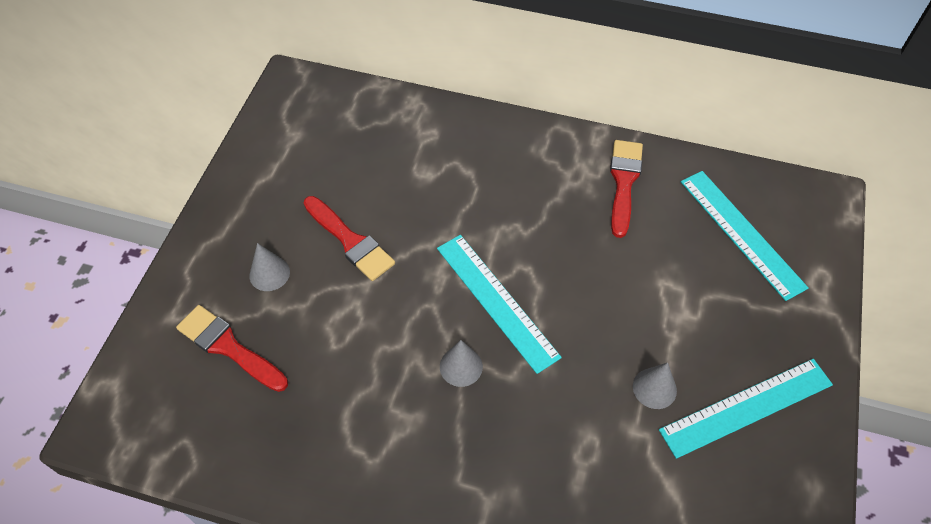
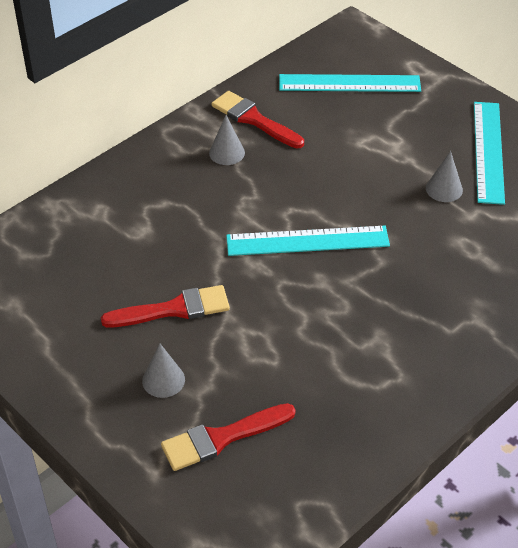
camera: 60 degrees left, 10 degrees down
(461, 366) = (352, 288): grey cone -> grey cone (227, 153)

